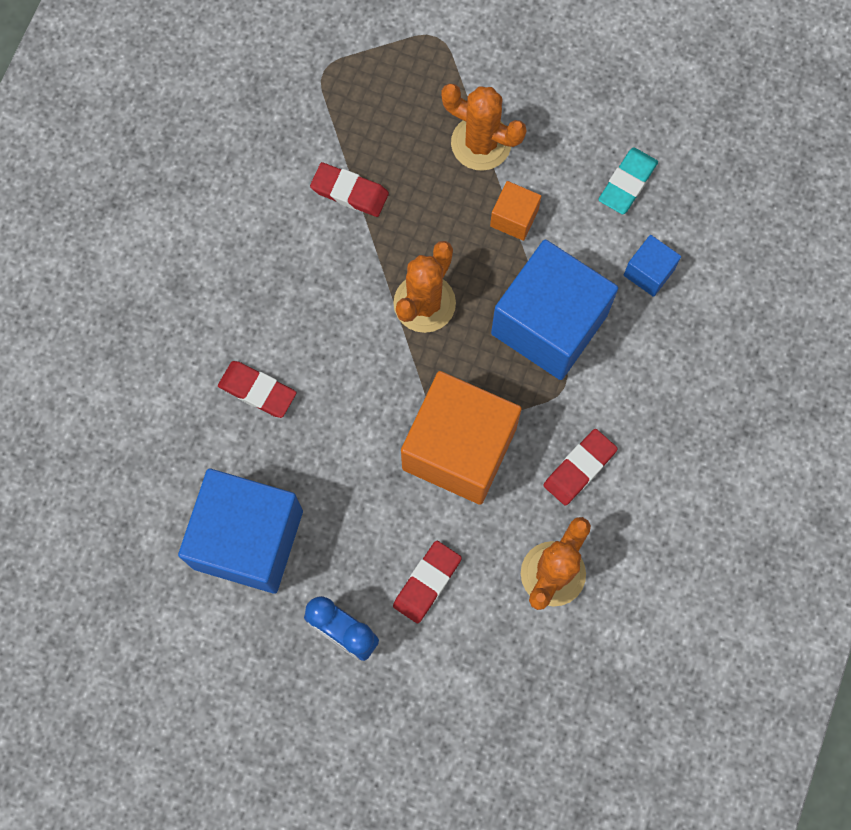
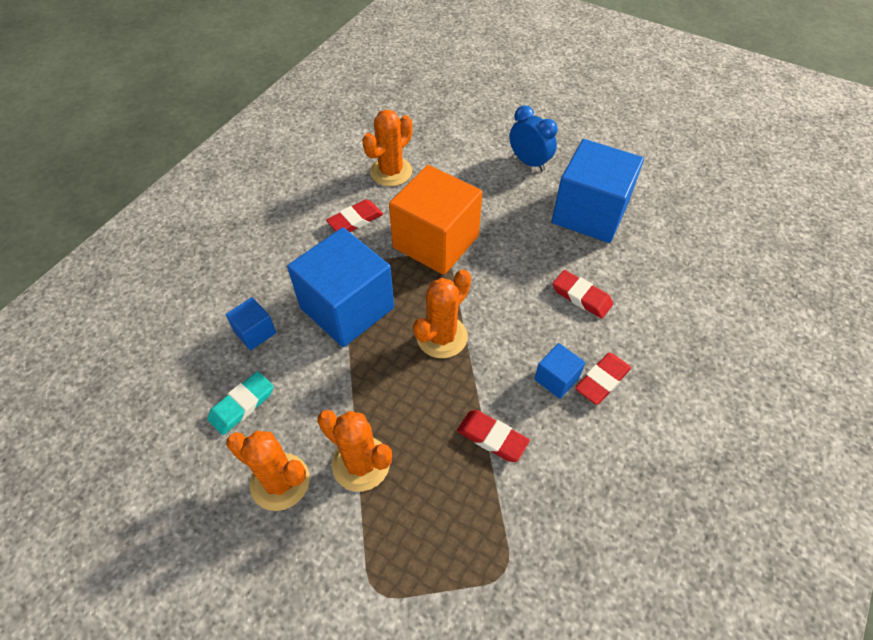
camera: 170 degrees left, 20 degrees down
(284, 271) = (556, 379): none -> blue cube
(427, 582) = (472, 178): red eraser -> red eraser (602, 380)
(514, 218) = (350, 391): orange cube -> none
(557, 112) = (280, 482): none -> orange cactus

